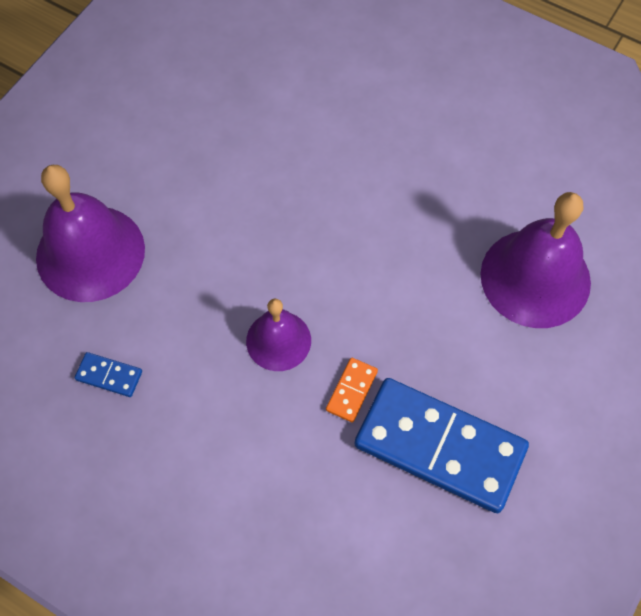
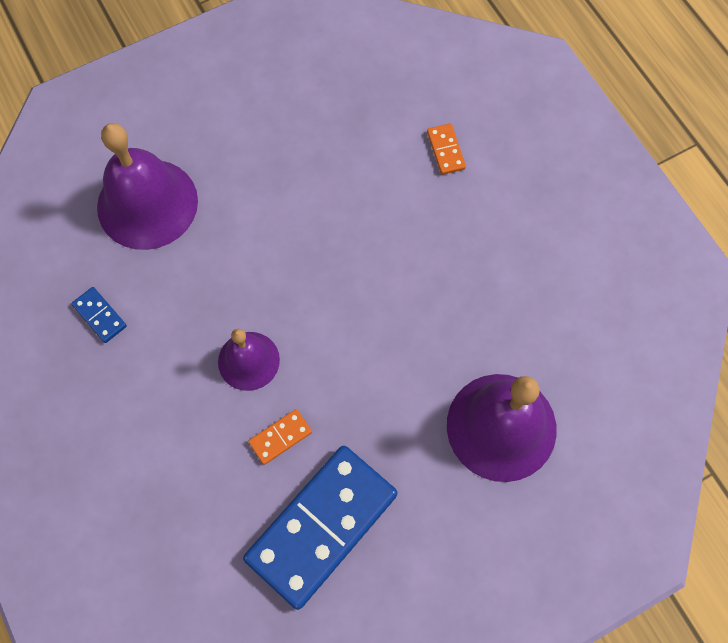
camera: 30 degrees right, 5 degrees up
(336, 77) = (446, 150): none -> orange domino
(440, 446) = (322, 527): blue domino -> blue domino turned 75 degrees clockwise

